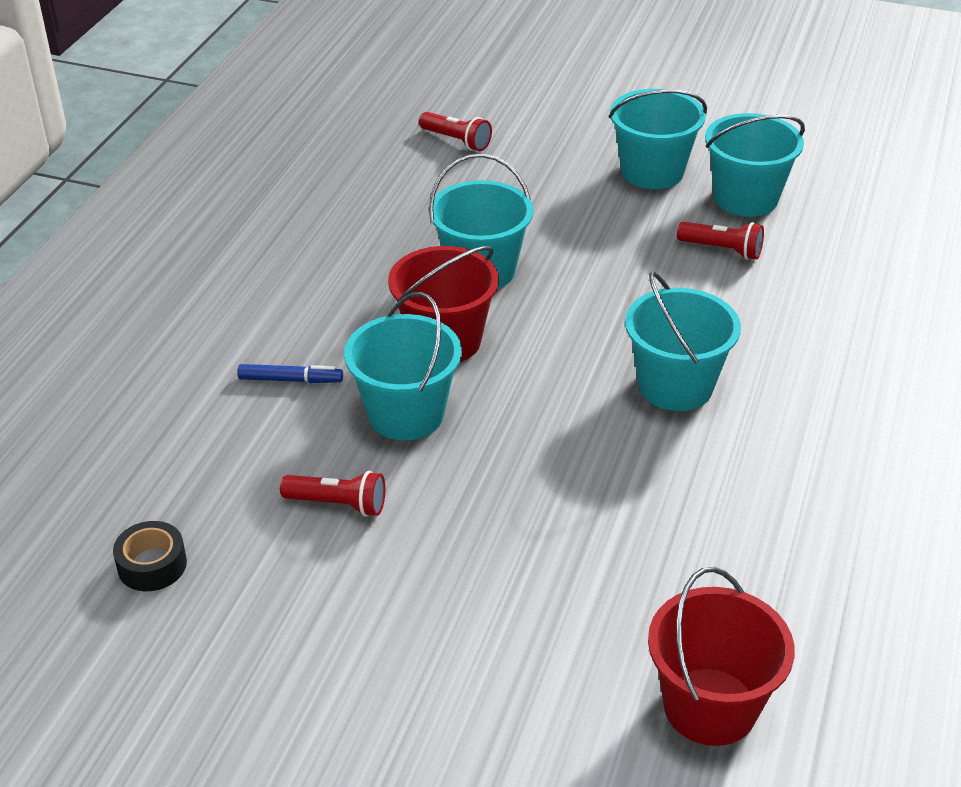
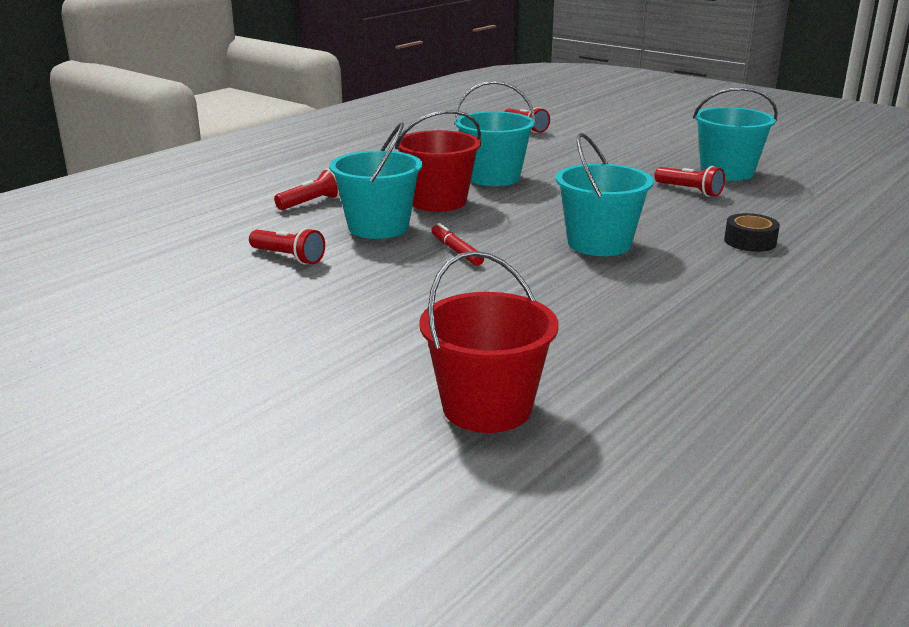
camera: 20 degrees right, 15 degrees down
(152, 565) = (133, 262): black tape -> black tape (750, 241)
(290, 380) = (313, 203): blue marker -> red flashlight
(526, 441) = (456, 251): none -> red marker
(652, 172) = (660, 154): turquoise bucket -> none

